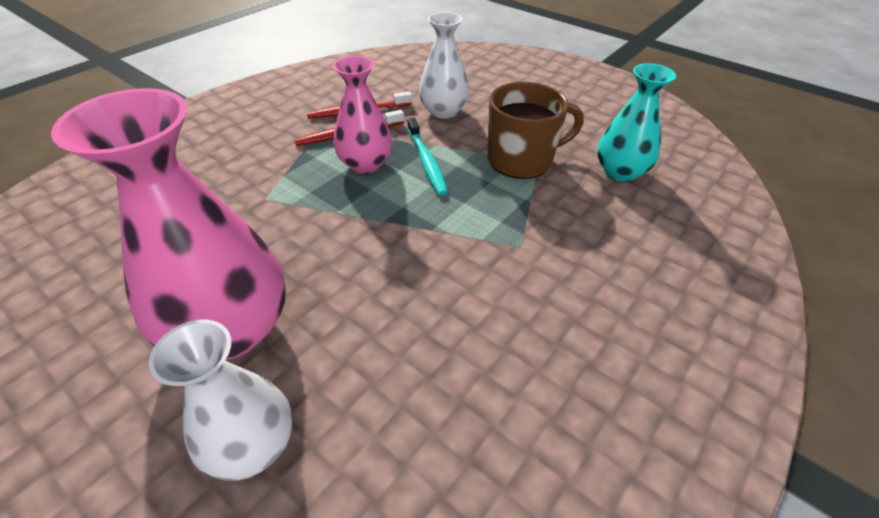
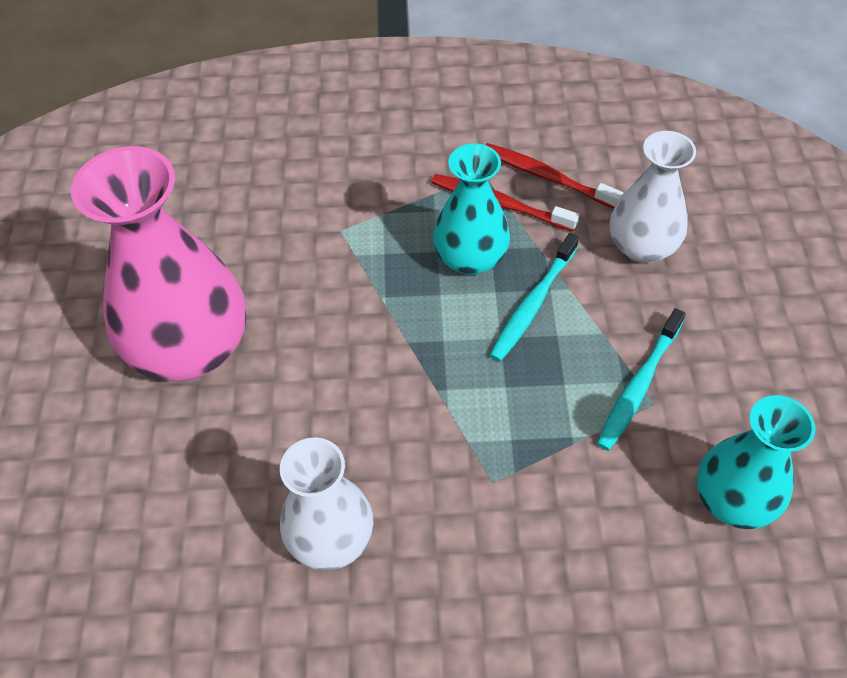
camera: 50 degrees right, 10 degrees up
(252, 444) = (116, 454): white vase -> white vase (330, 538)
(365, 164) = (470, 258): pink vase -> turquoise vase
(522, 160) = (638, 386): brown mug -> turquoise toothbrush

